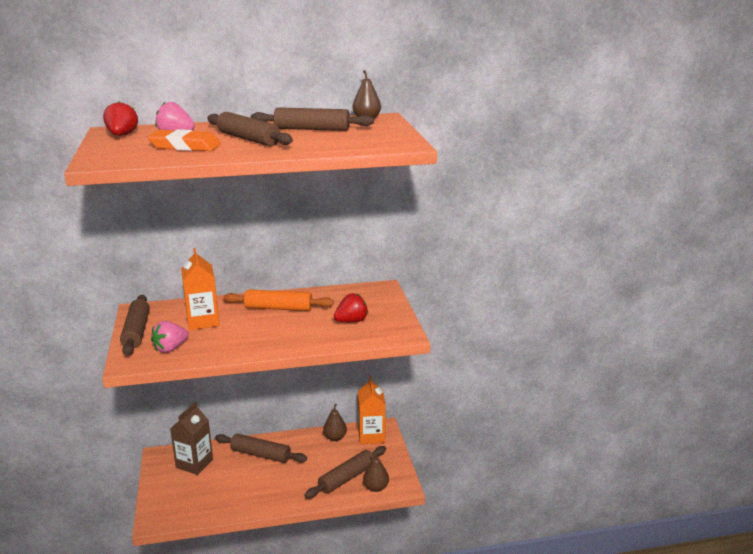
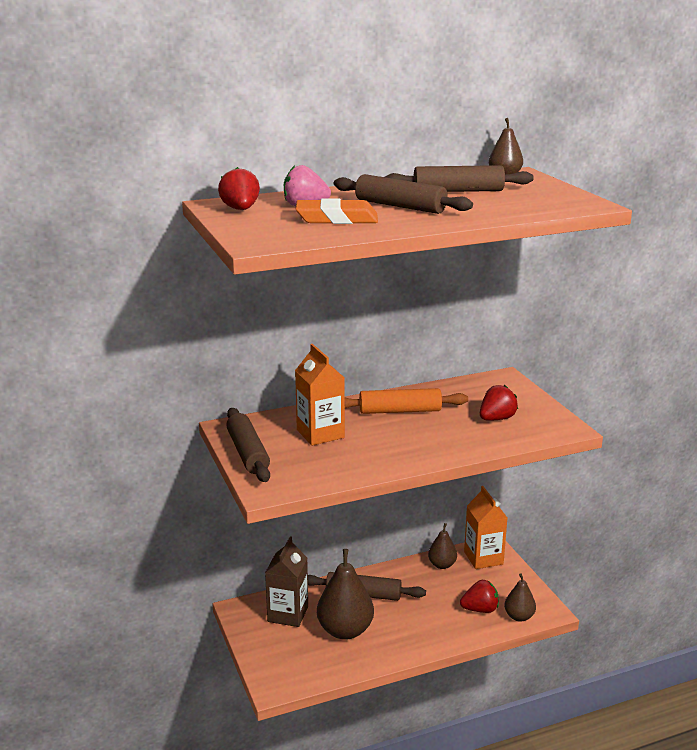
camera: 10 degrees left, 0 degrees up
(170, 348) = (305, 469): pink strawberry -> none
(231, 482) = (345, 630): none -> brown pear
(347, 478) = (480, 609): brown rolling pin -> red strawberry

